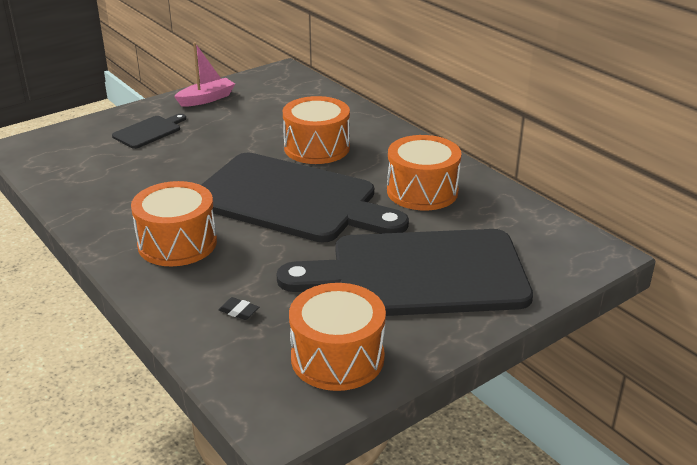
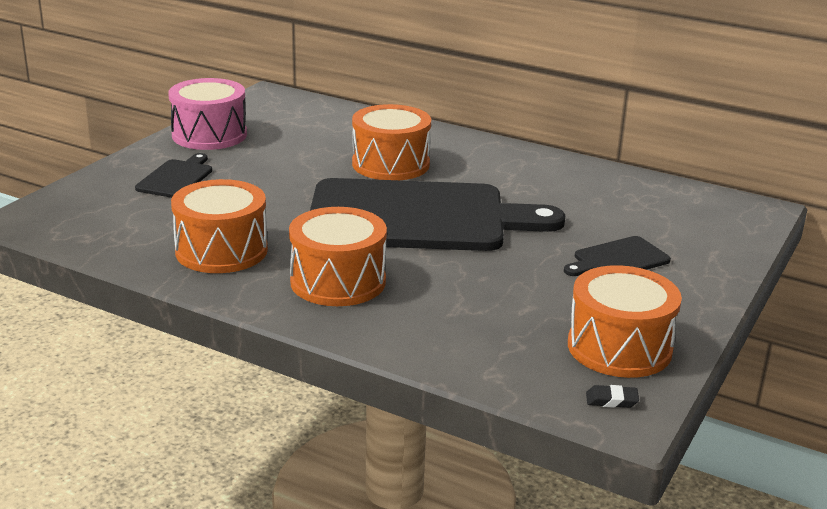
camera: 25 degrees left, 5 degrees down
(206, 99) = (209, 135): pink boat -> pink drum
(239, 311) = (477, 330): black eraser -> black eraser (611, 400)
(419, 274) = (618, 259): black cutting board -> black cutting board, size x0.41
(422, 191) = (543, 186): orange drum -> orange drum (221, 250)

